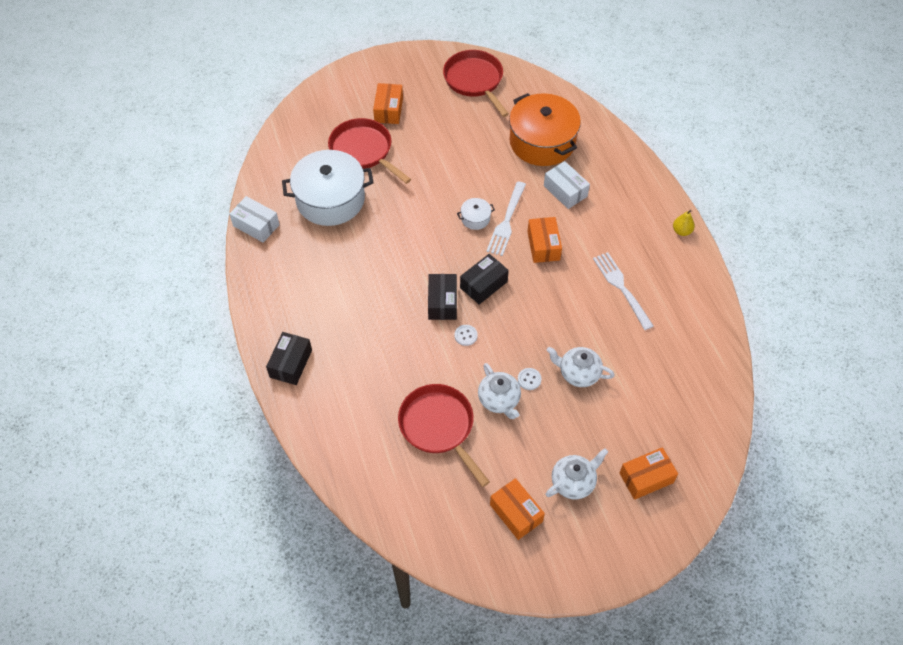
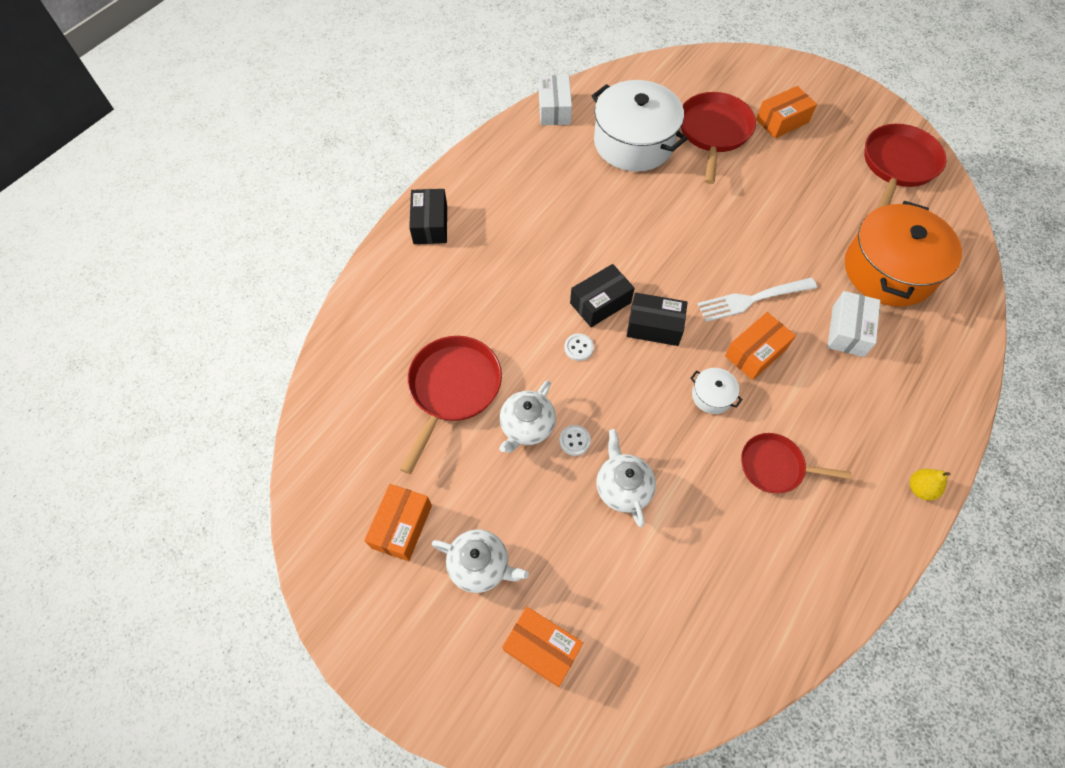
camera: 55 degrees right, 5 degrees up
(291, 363) = (430, 224): black box -> black box turned 75 degrees counterclockwise
(475, 218) = (728, 270): white pot -> white pot (712, 396)
(621, 288) = (775, 467): white fork -> red pan

